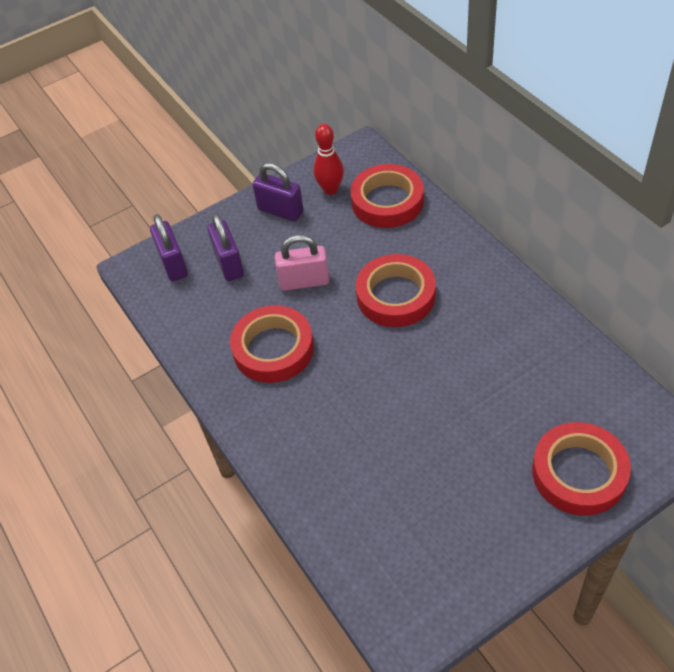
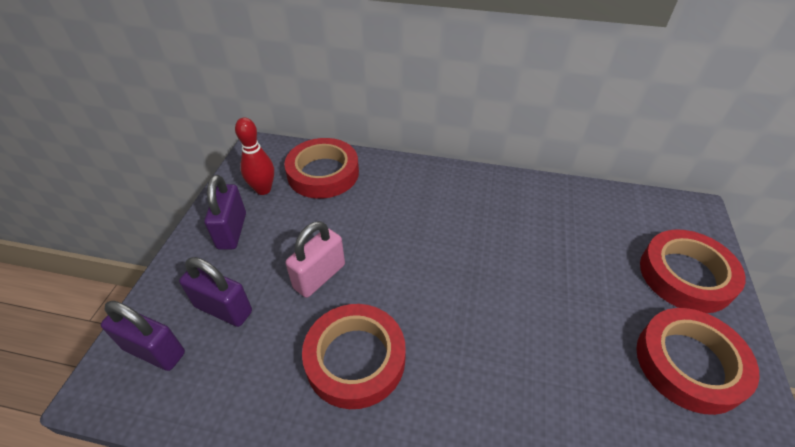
camera: 50 degrees left, 5 degrees down
(280, 211) = (232, 231): purple padlock -> purple padlock turned 75 degrees counterclockwise
(396, 295) = (411, 237): red tape -> red tape (689, 363)

